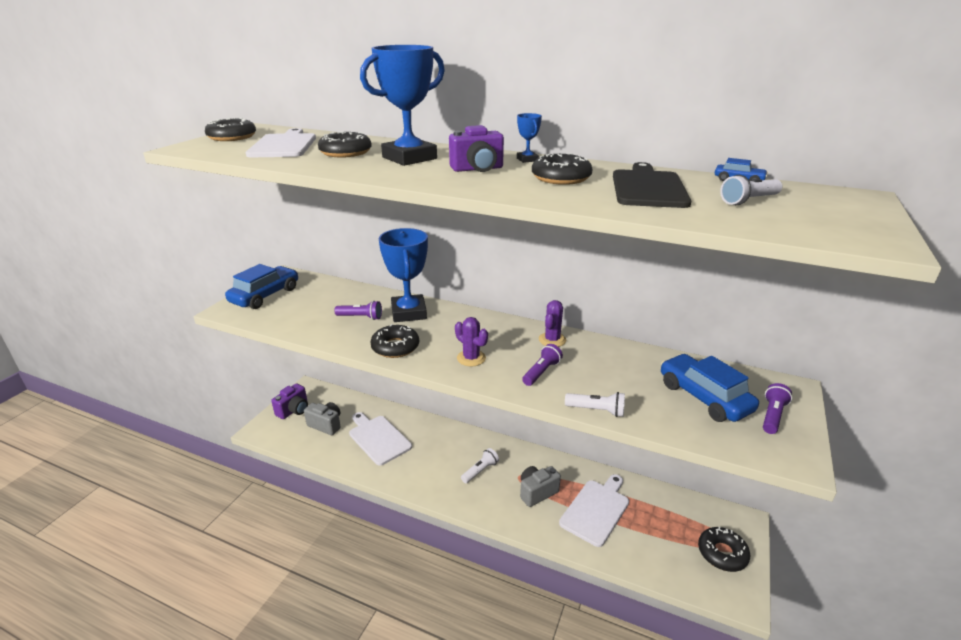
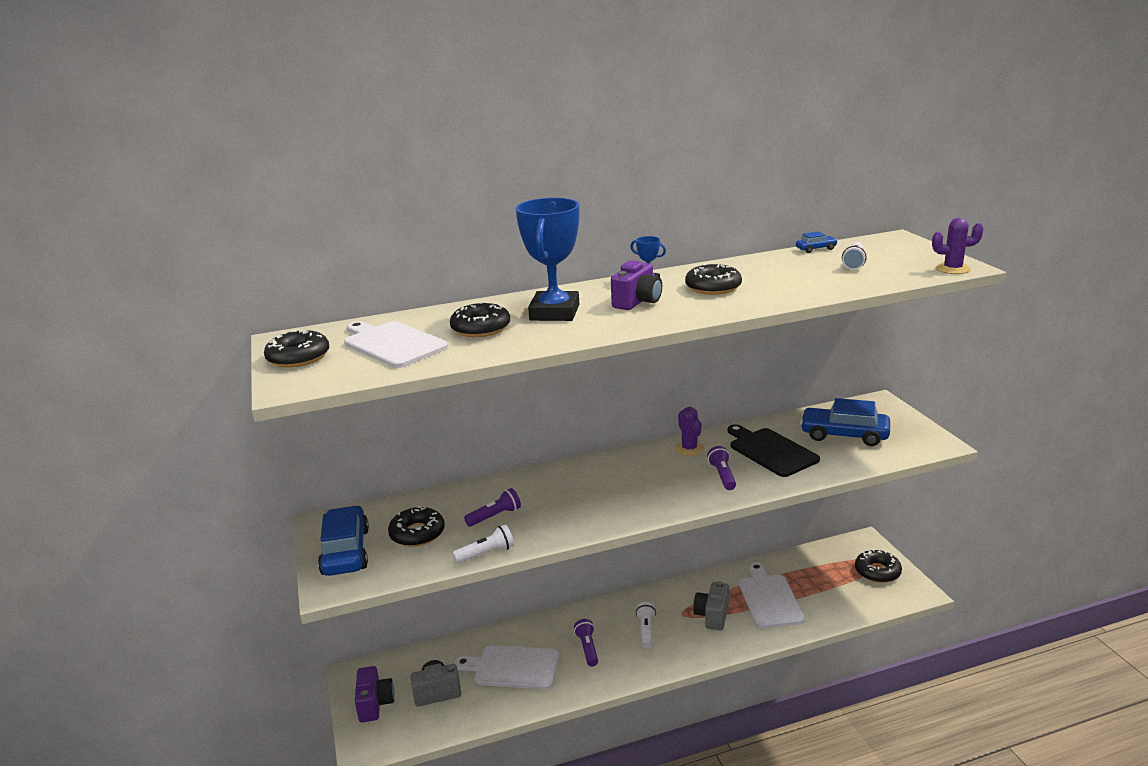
camera: 40 degrees left, 5 degrees down
(395, 347) = (577, 521): black donut -> black donut (417, 533)
(409, 313) = (533, 489): blue trophy -> none
(471, 358) = (655, 495): purple cactus -> purple cactus (953, 269)
(597, 410) = (799, 480): white flashlight -> white flashlight (486, 553)
(648, 188) = (782, 274): black cutting board -> black cutting board (771, 451)
(772, 415) = (894, 425): purple flashlight -> purple flashlight (587, 648)

